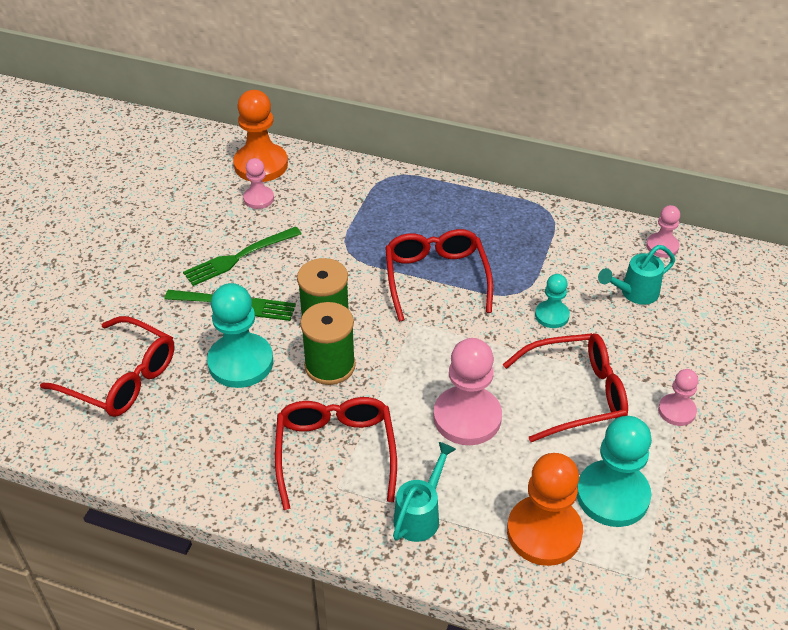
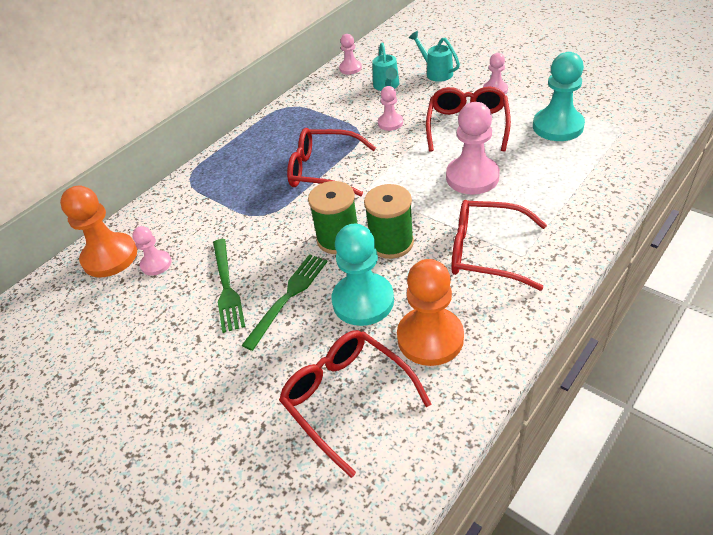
camera: 65 degrees left, 0 degrees up
(122, 379) = (346, 397): red glasses -> red glasses turned 90 degrees counterclockwise
(420, 515) = (558, 214): turquoise watering can -> turquoise watering can (436, 72)
(544, 532) = (583, 159): orange pawn -> orange pawn (430, 338)
(552, 315) = (390, 123): turquoise pawn -> pink pawn

